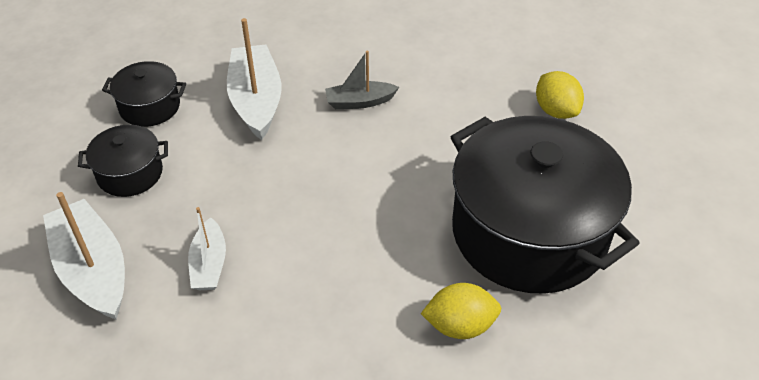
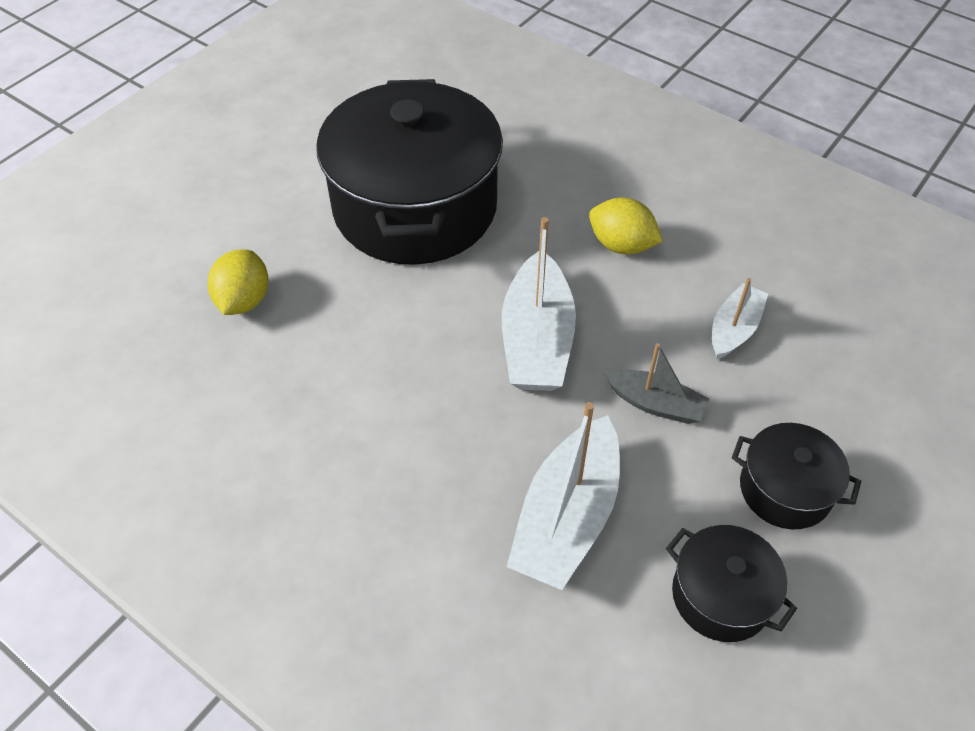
camera: 145 degrees left, 5 degrees up
(93, 270) = (861, 384): white boat -> white boat (537, 340)
(360, 102) = (439, 437): grey boat -> grey boat (655, 404)
(460, 326) = (545, 175): yellow lemon -> yellow lemon (621, 245)

